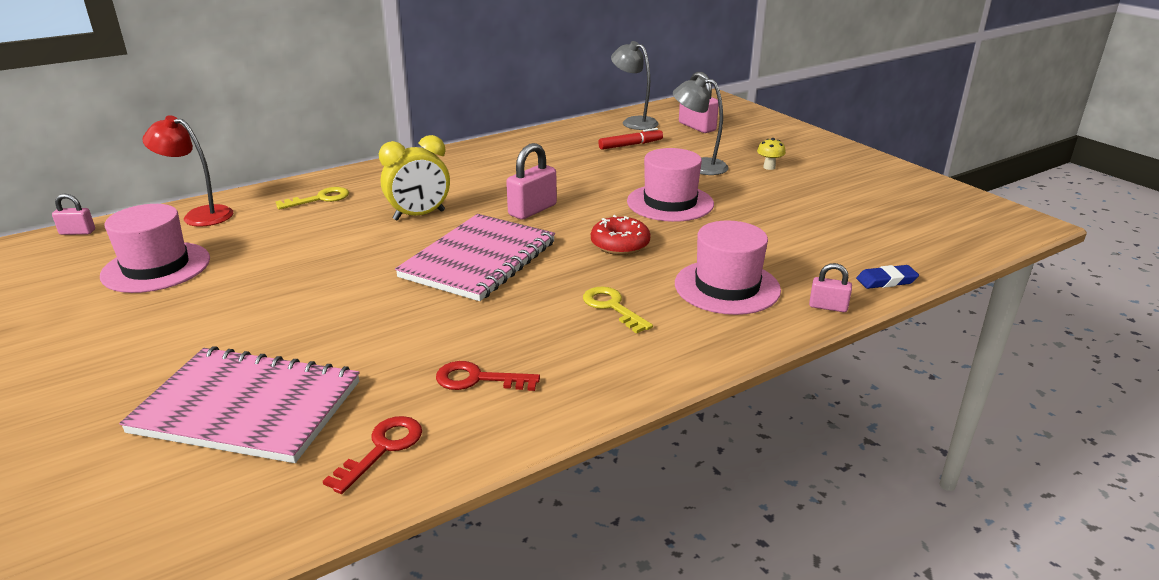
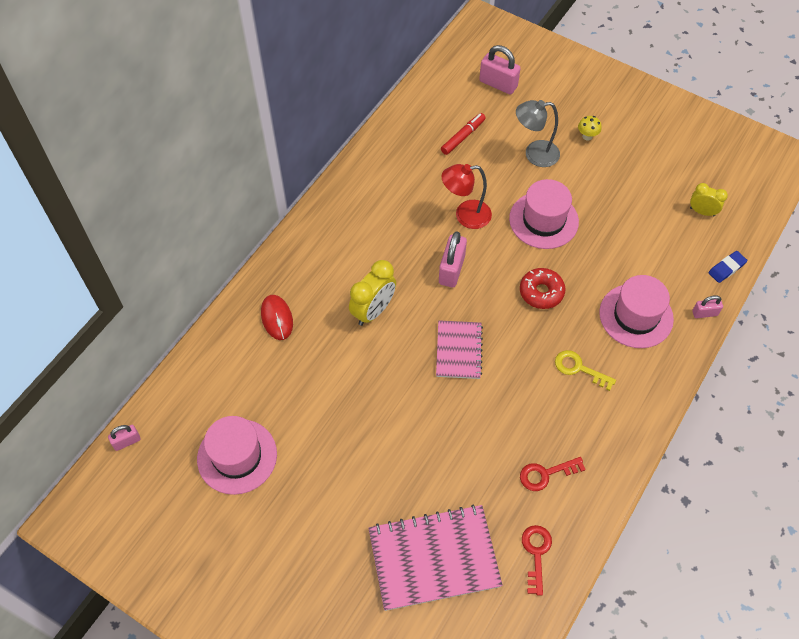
camera: 25 degrees left, 30 degrees up
(199, 215) = (202, 379): red lamp -> red lamp (465, 215)
(320, 199) = (277, 318): yellow key -> red mouse
(479, 260) = (459, 350): pink notebook -> pink notebook, size x0.59
(634, 122) = (441, 93): grey lamp -> none
(879, 236) = (702, 212): none -> yellow clock

